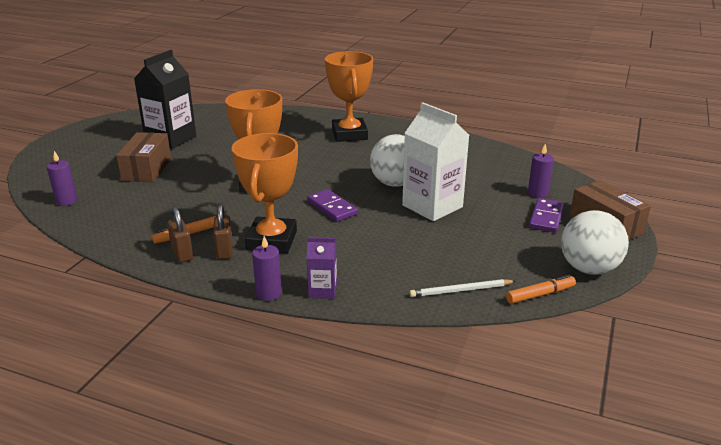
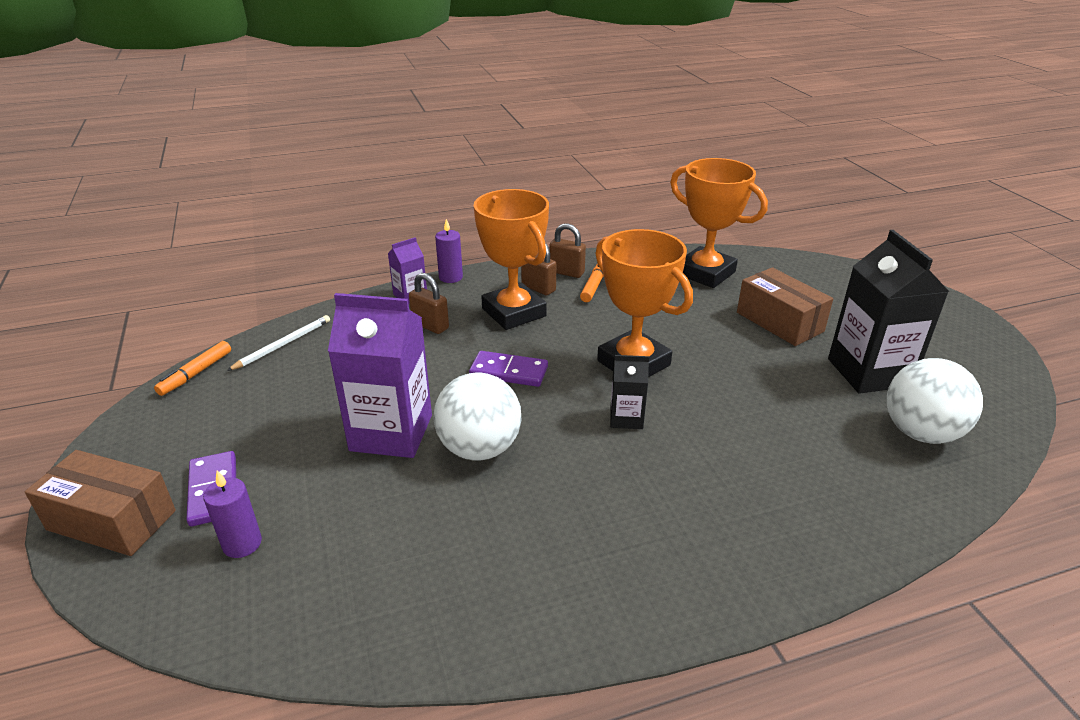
camera: 140 degrees right, 5 degrees up
(66, 201) = (753, 264): purple candle -> none
(309, 167) = (626, 418): none -> black carton
(340, 257) = (430, 326): none -> brown padlock
(349, 134) = (686, 529): orange trophy -> orange trophy (705, 273)
(432, 206) = (391, 432): white carton -> purple carton
(588, 268) = (139, 429): white ball -> white ball (920, 433)

